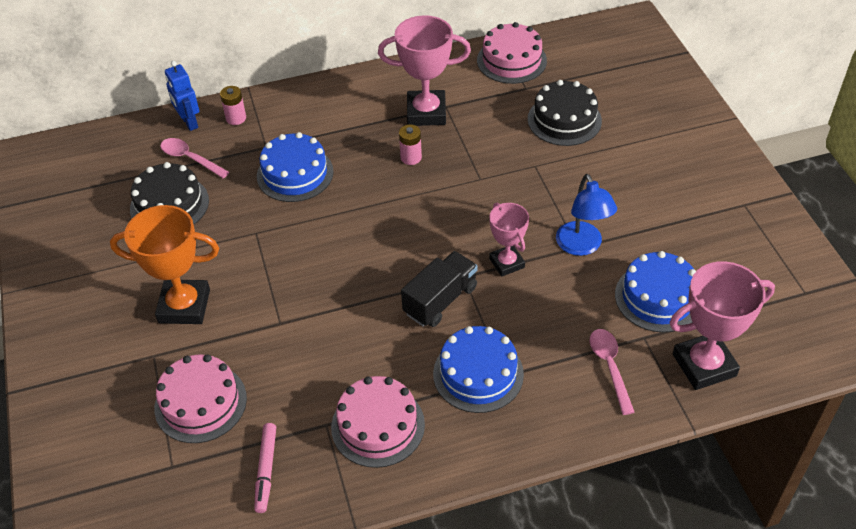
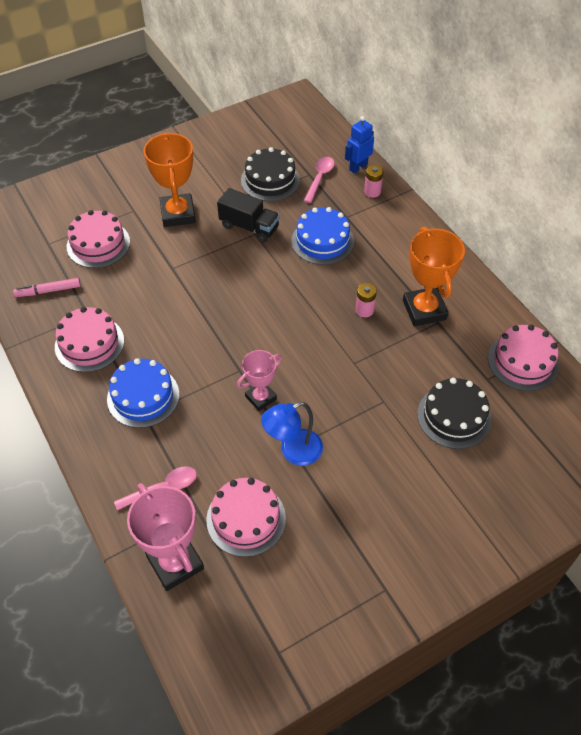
camera: 75 degrees right, 5 degrees up
(426, 112) = (424, 310): pink trophy -> orange trophy
(440, 300) = (211, 359): black truck -> black truck (249, 227)
(658, 297) = (246, 519): blue cake -> pink cake

